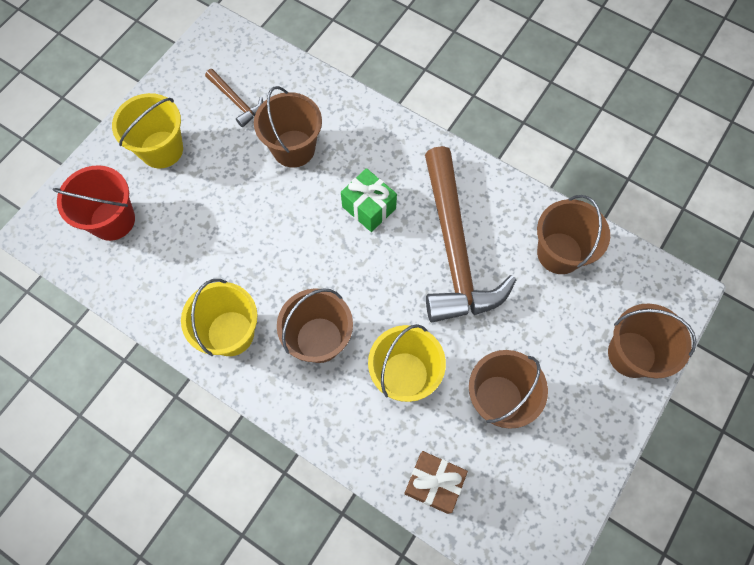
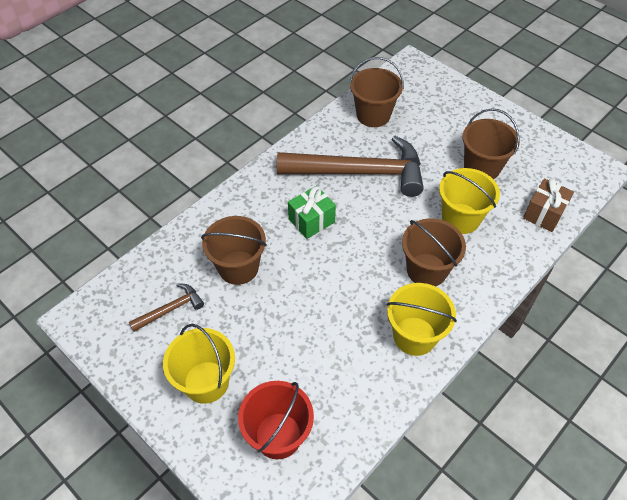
camera: 80 degrees left, 15 degrees down
(631, 354) = (453, 95): brown bucket -> none

